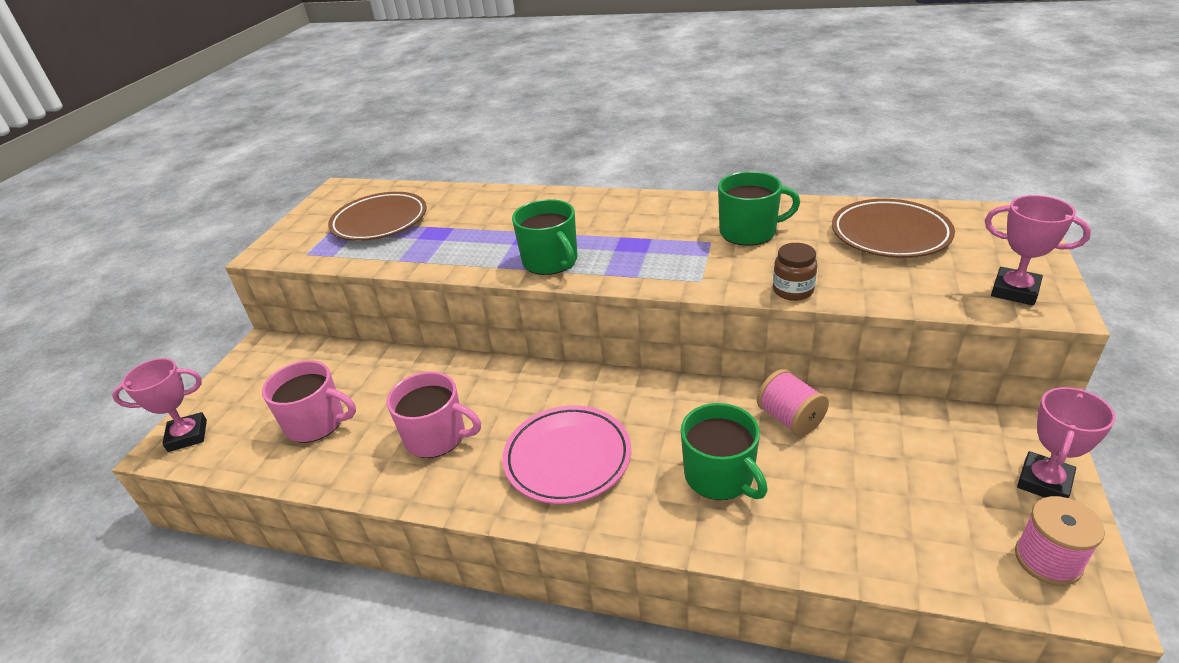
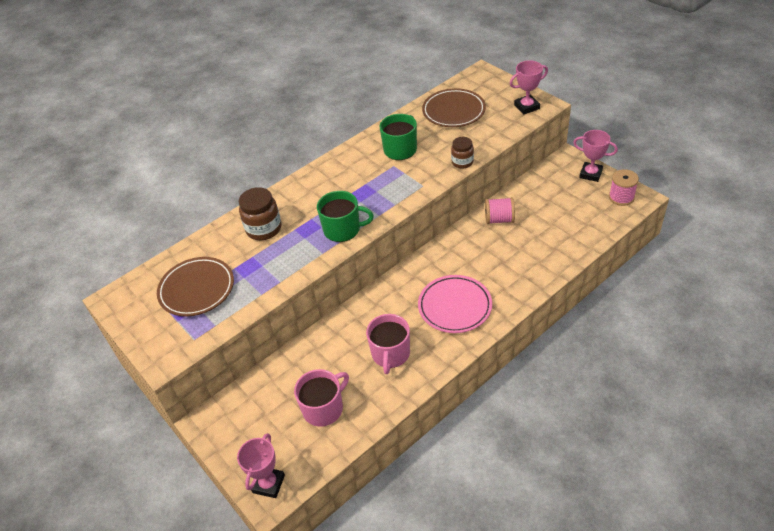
camera: 55 degrees left, 10 degrees up
(437, 437) = (390, 354): pink mug -> pink mug turned 135 degrees clockwise
(503, 214) = (264, 229): none -> brown jar
(720, 476) = (512, 259): green mug -> none
(1044, 482) = (590, 174): pink trophy -> pink trophy turned 45 degrees counterclockwise

